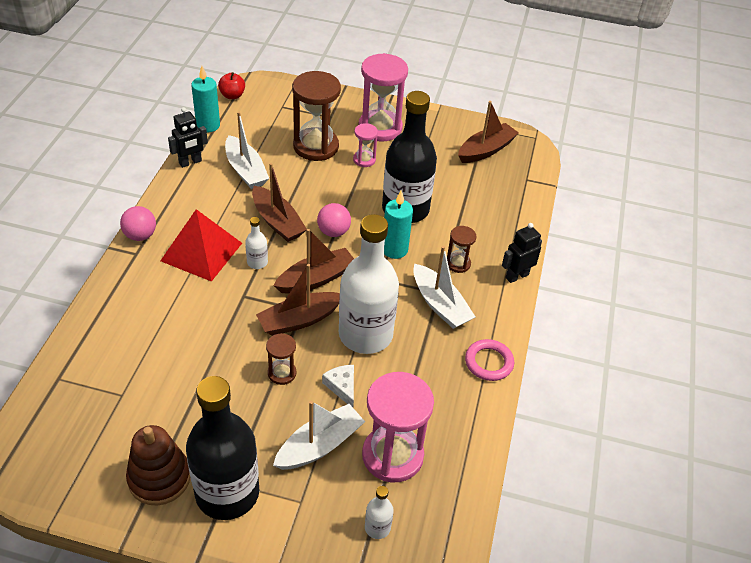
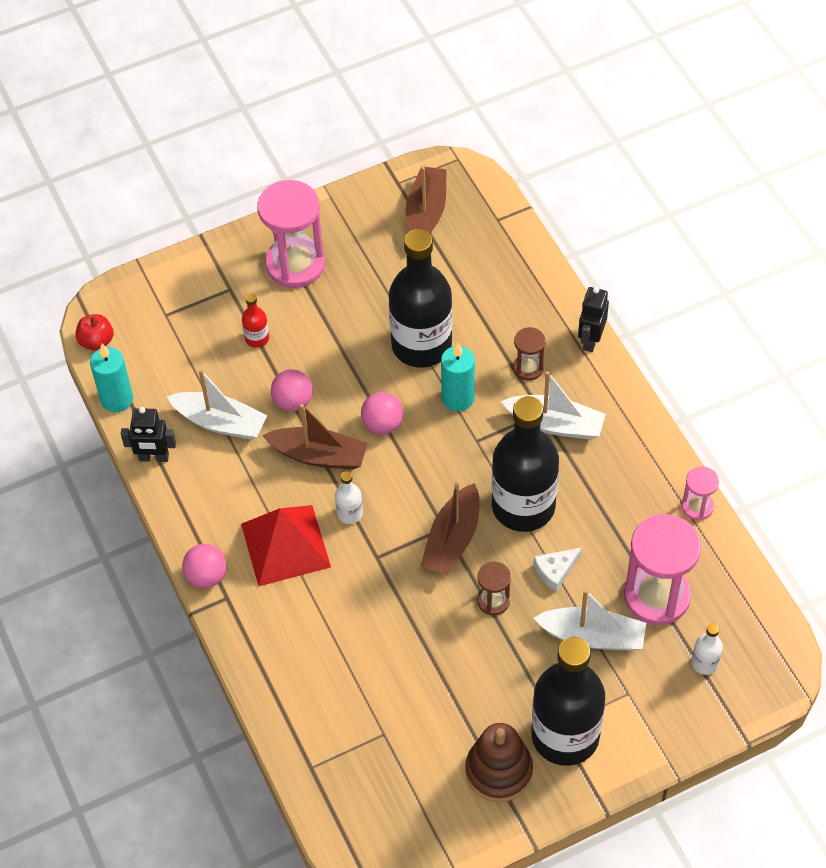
camera: 35 degrees left, 10 degrees up
(190, 162) = (154, 457): black robot -> black robot turned 75 degrees clockwise
(297, 187) = (293, 401): none -> pink ball
(316, 146) = (257, 338): brown hourglass -> red bottle
(316, 279) = (421, 486): brown boat -> none
(319, 445) = (592, 636): white boat -> white boat turned 90 degrees clockwise
(342, 386) = (555, 571): white cheese -> white cheese turned 60 degrees counterclockwise
(364, 160) = (322, 317): pink hourglass -> pink hourglass (697, 506)
(365, 334) = (523, 506): white bottle -> black bottle
(489, 362) = (649, 448): pink ring -> none

